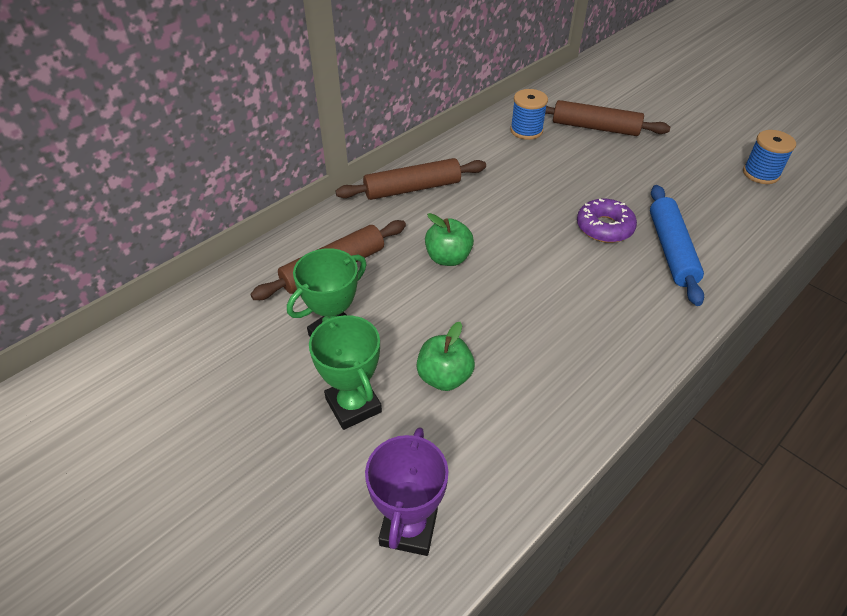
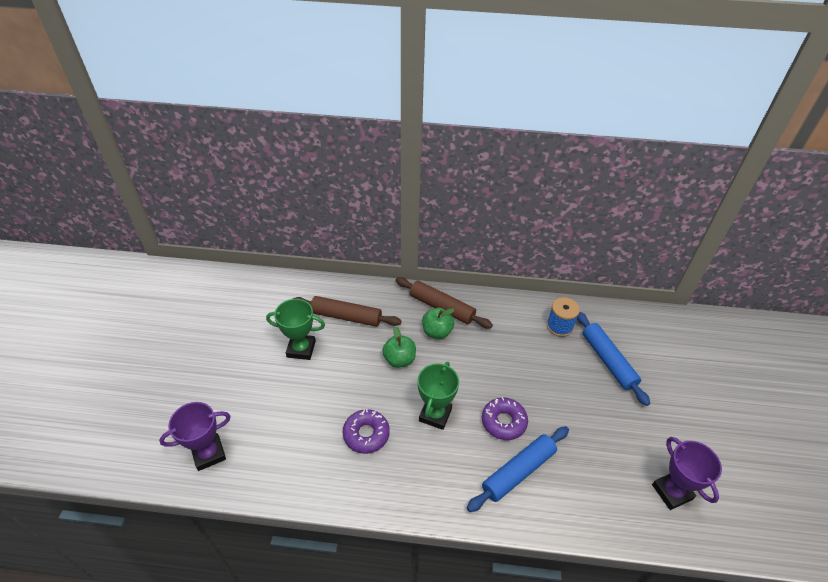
camera: 50 degrees right, 0 degrees up
(353, 405) = (263, 386): green trophy -> green trophy (435, 415)
(444, 377) = (310, 412): green apple -> green apple (437, 332)
(526, 341) = (366, 434): none -> purple donut
(595, 127) = (608, 361): brown rolling pin -> blue rolling pin
(760, 174) = (672, 492): blue spool -> purple trophy

